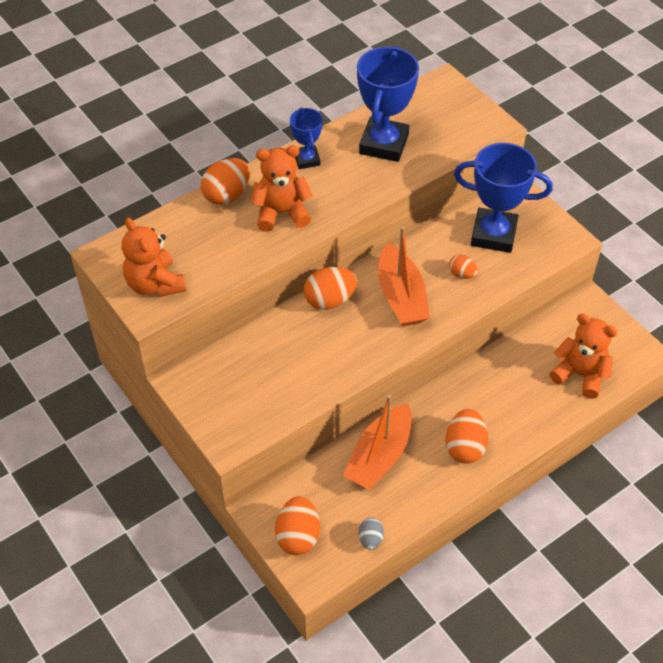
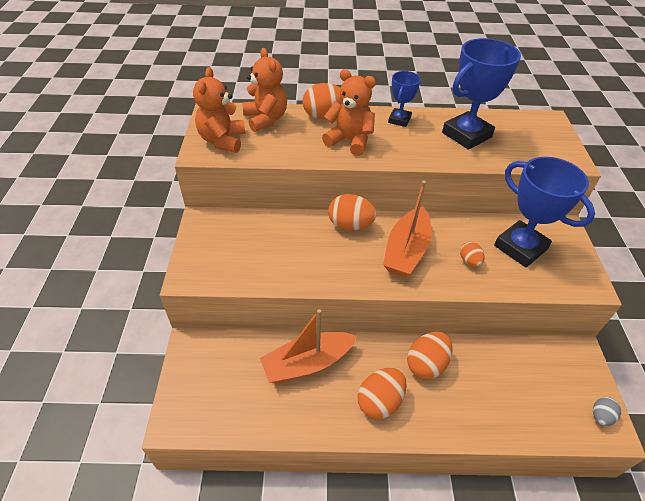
camera: 35 degrees right, 5 degrees down
(298, 536) = (196, 382): orange egg -> orange egg (426, 364)
(370, 539) = (243, 424): grey egg -> grey egg (601, 416)
(580, 374) = (530, 407): orange teddy bear -> orange teddy bear (266, 119)

